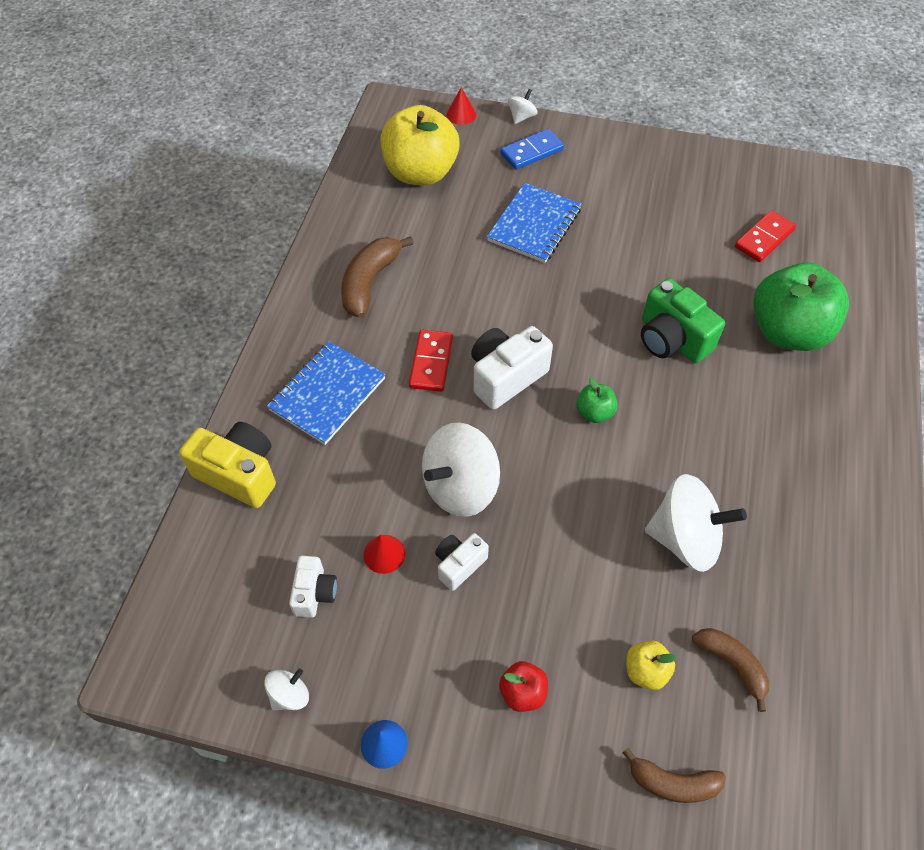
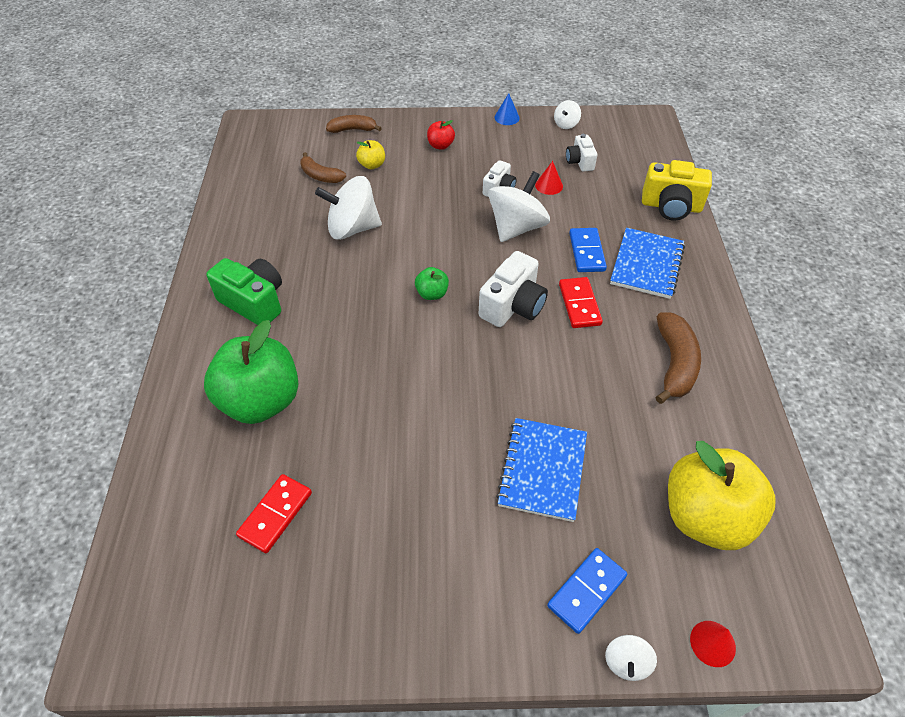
camera: 165 degrees right, 5 degrees down
(388, 428) = (586, 252): none -> blue domino
(671, 339) = (374, 369): green camera -> green camera (254, 302)

